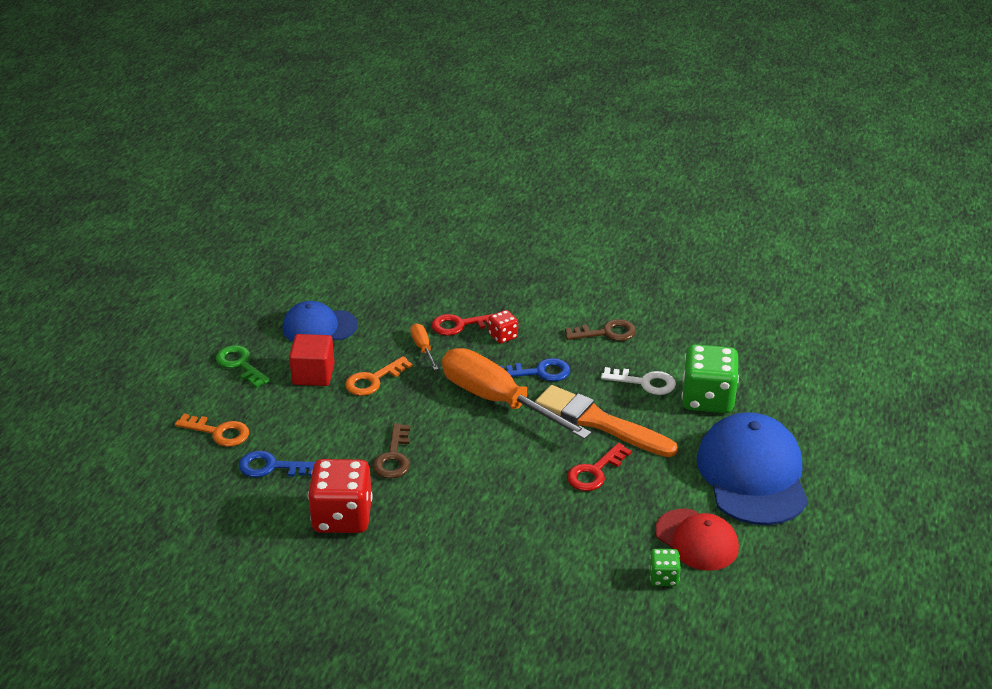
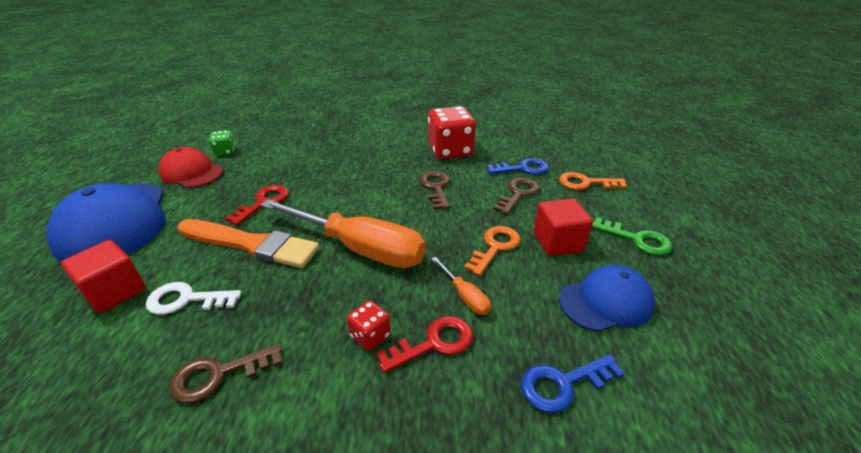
camera: 165 degrees right, 0 degrees up
(307, 432) = (518, 194): none -> brown key
(539, 372) = (316, 290): blue key -> blue key (563, 384)
(707, 399) = (115, 292): green dice -> red cube

